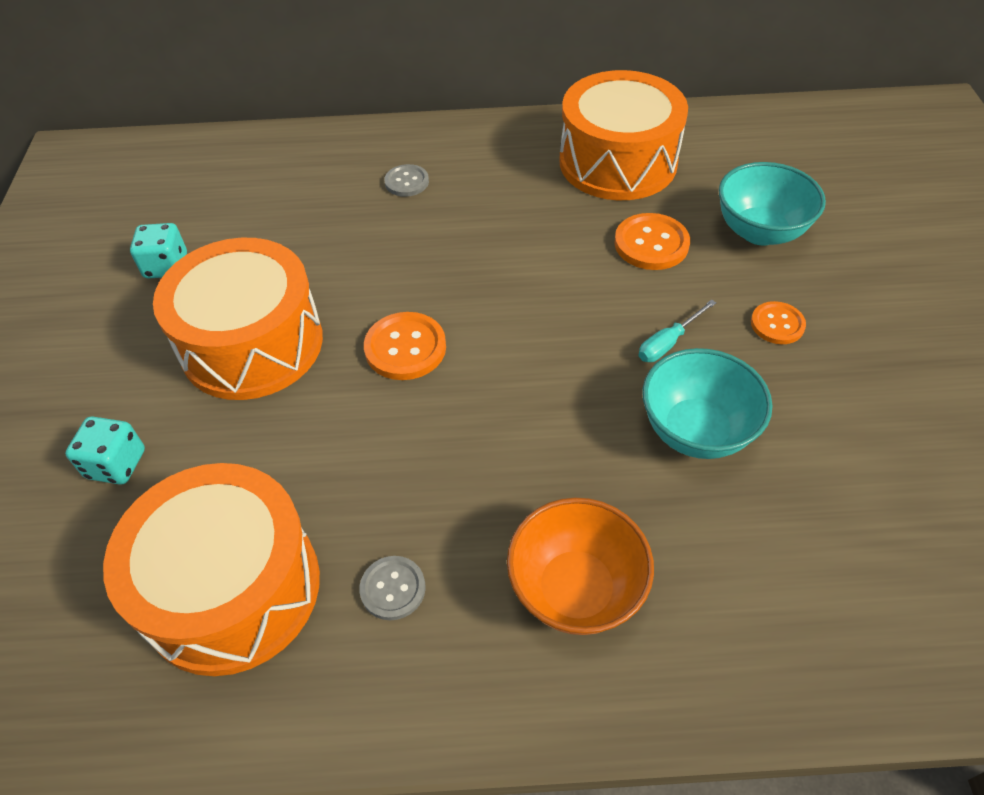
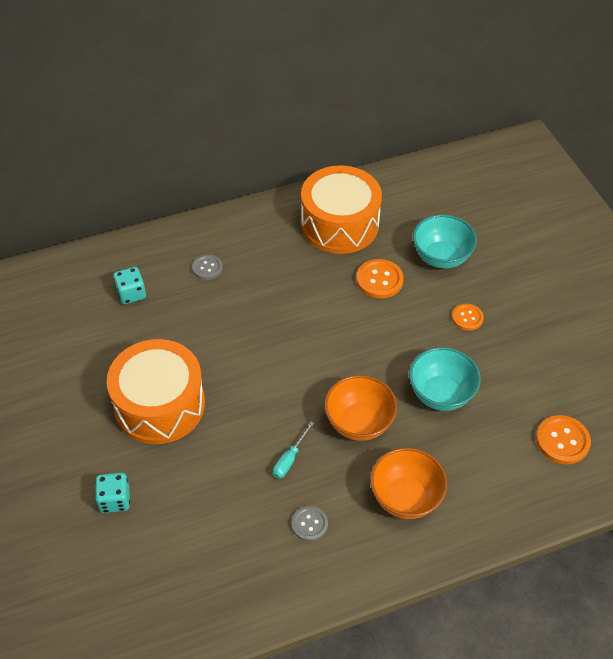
camera: 20 degrees left, 0 degrees up
(166, 266) = (74, 365): turquoise dice -> turquoise dice (131, 294)
(232, 588) = (221, 548): orange drum -> none
(405, 348) = (256, 384): orange button -> orange button (562, 441)
(541, 443) = (359, 423): none -> orange bowl
(668, 343) = (409, 344): turquoise screwdriver -> turquoise screwdriver (290, 459)

